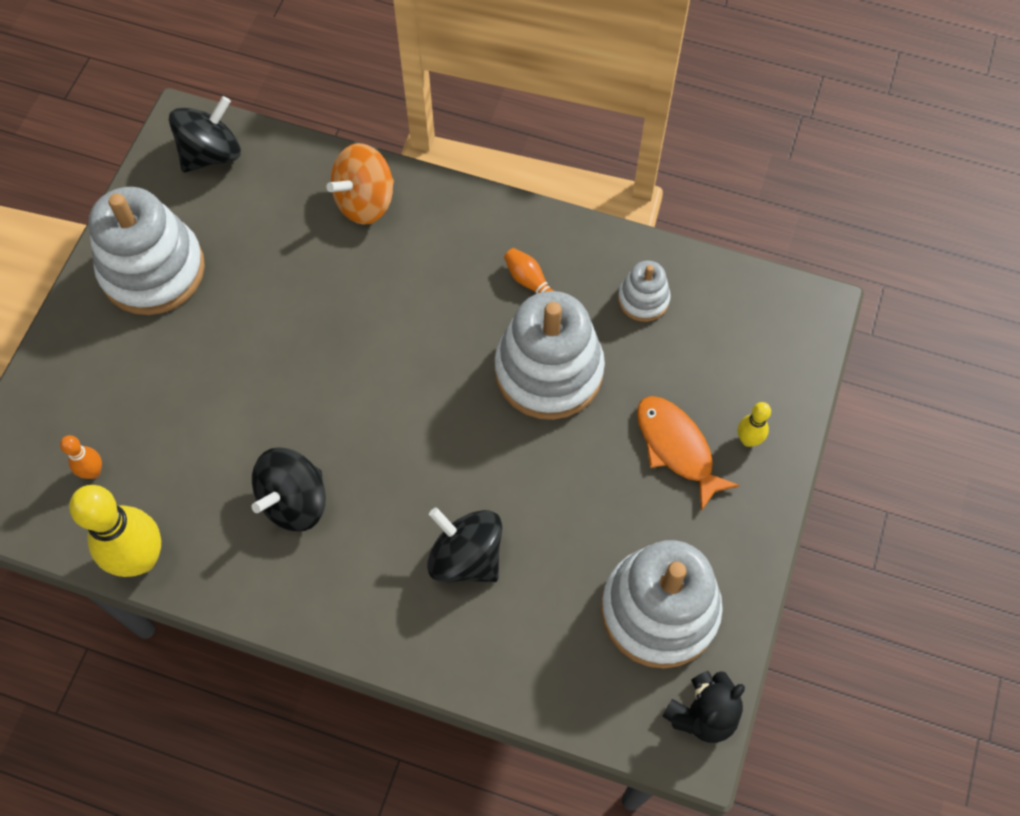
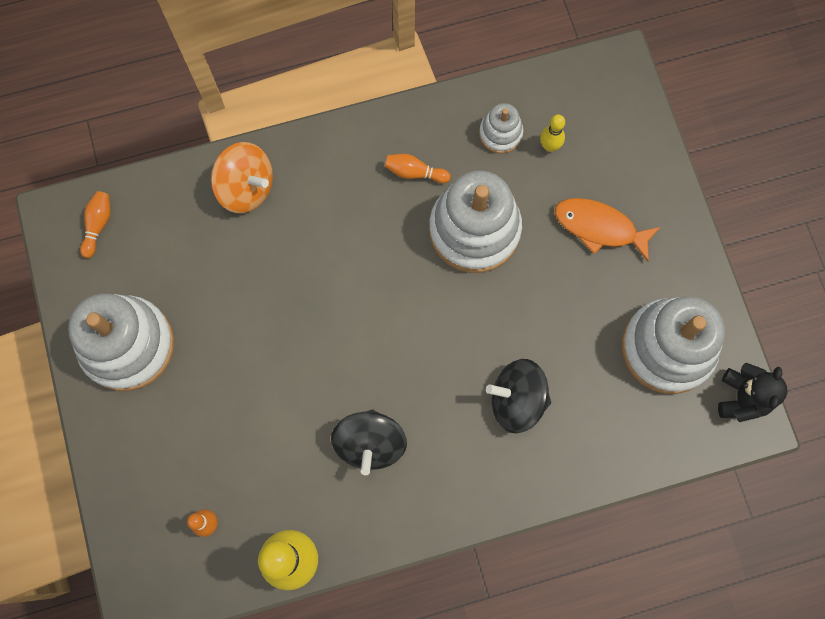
camera: 35 degrees left, 10 degrees up
(211, 154) = (98, 225): black spinning top -> orange bowling pin
(365, 202) = (246, 188): orange spinning top -> orange spinning top turned 75 degrees counterclockwise
(748, 440) = (641, 190): yellow bowling pin -> yellow bowling pin (549, 146)

